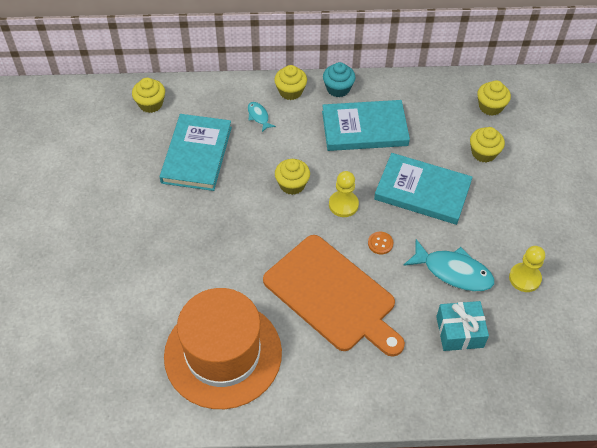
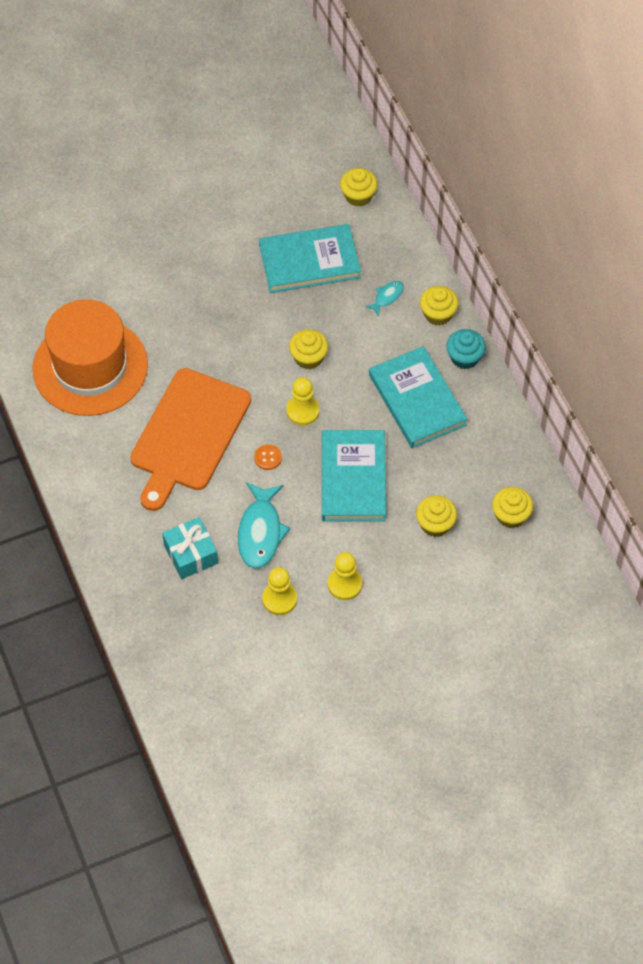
camera: 70 degrees right, 5 degrees up
(522, 228) = (344, 584): none -> yellow pawn

